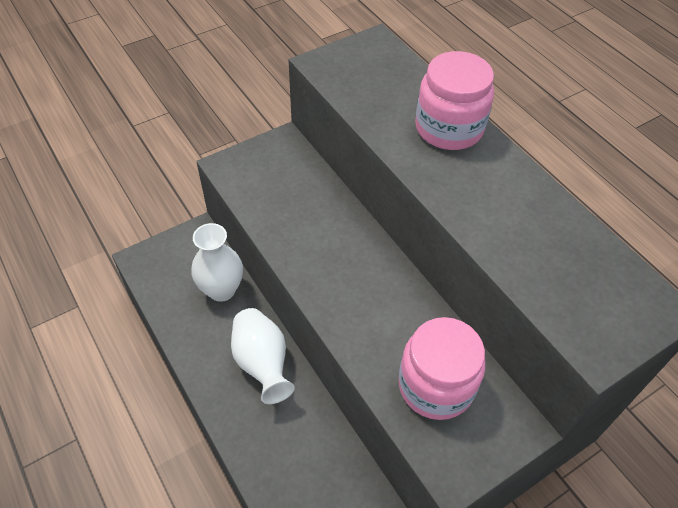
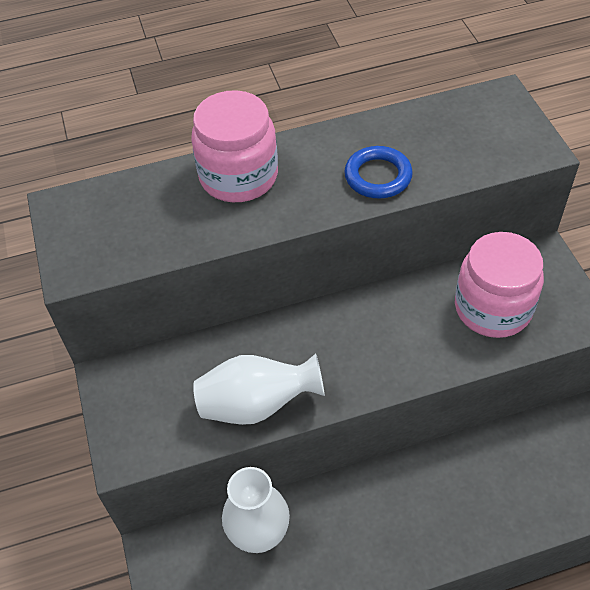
camera: 70 degrees left, 0 degrees up
(262, 363) = (376, 503): white vase -> white vase (257, 404)
(492, 220) = (378, 176): none -> blue ring

